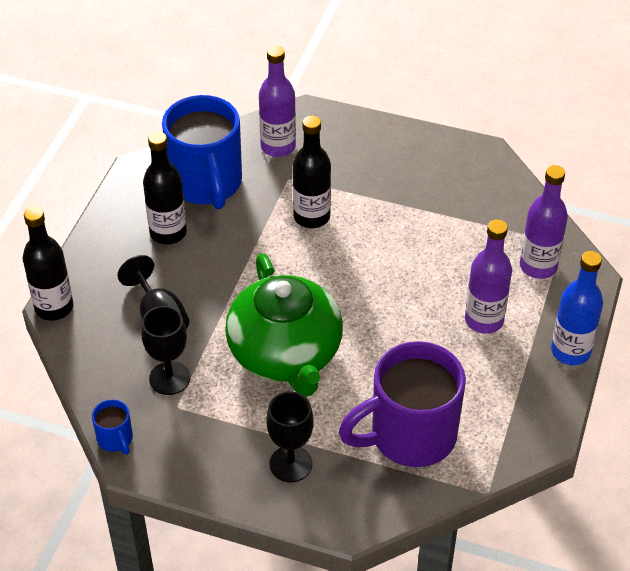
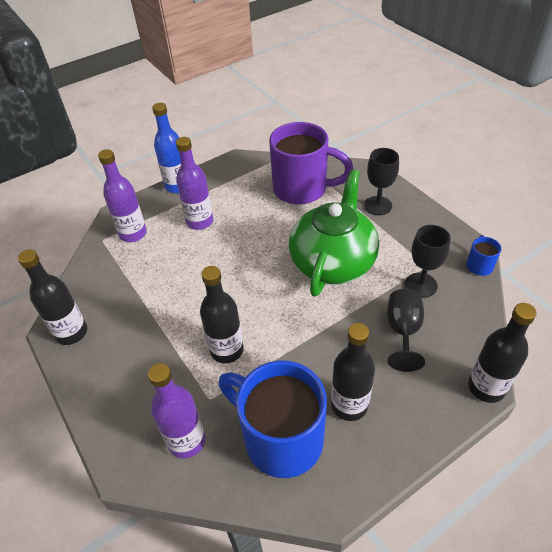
camera: 140 degrees left, 0 degrees up
(206, 184) = (281, 438): blue mug -> blue mug turned 75 degrees counterclockwise
(465, 158) = (71, 333): none -> black bottle

